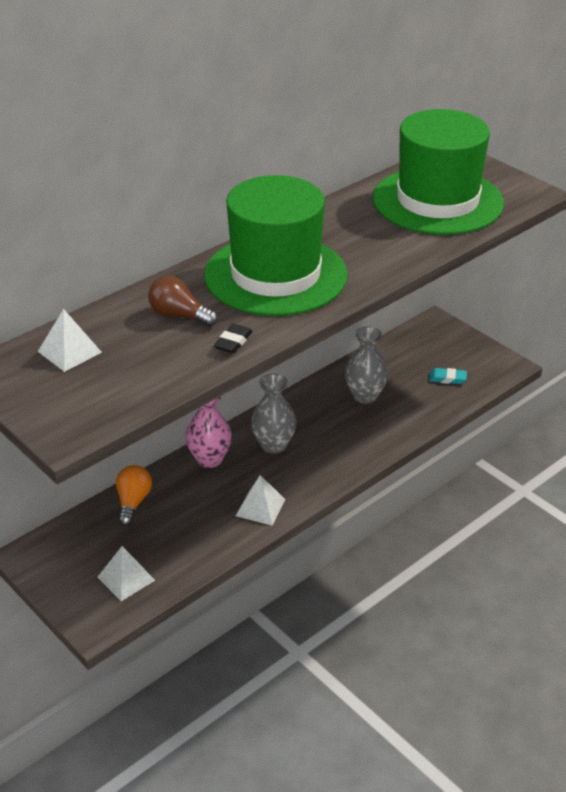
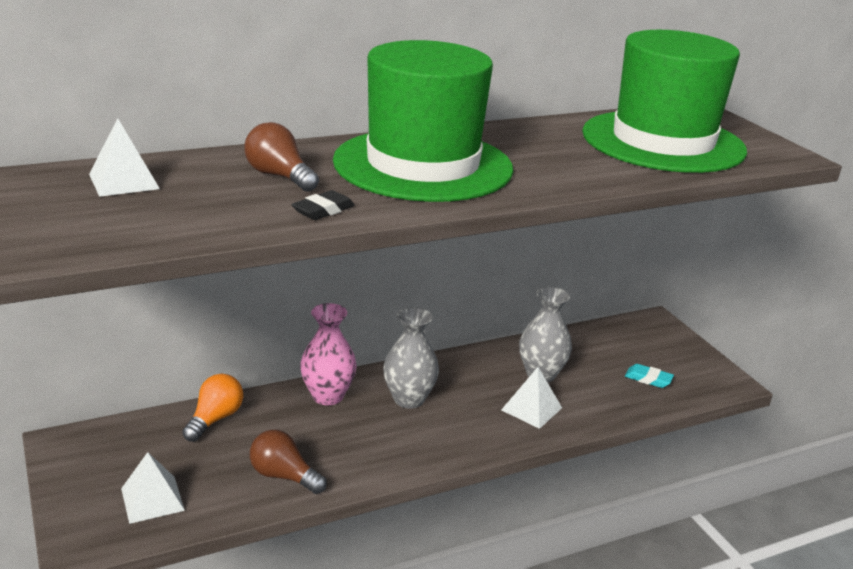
camera: 15 degrees right, 10 degrees down
(212, 534) = (284, 476): none -> brown light bulb
(260, 507) = (357, 461): white pyramid -> white pyramid (531, 408)

